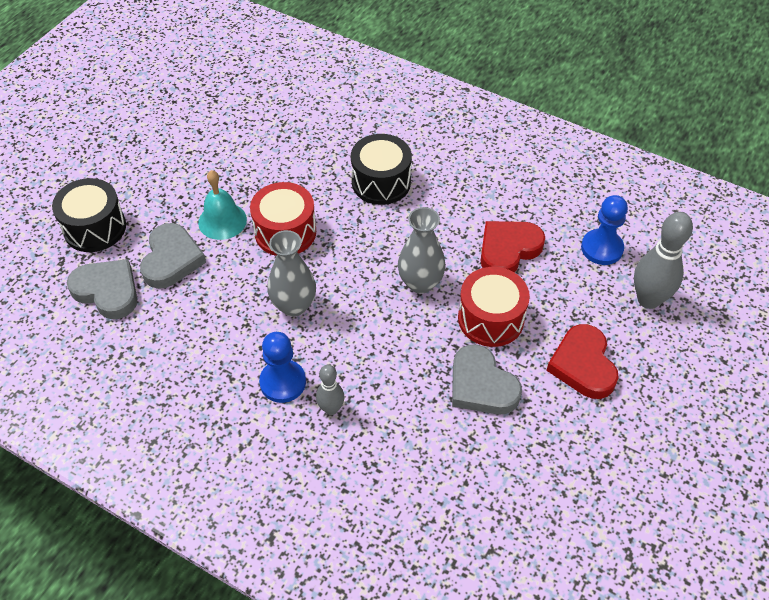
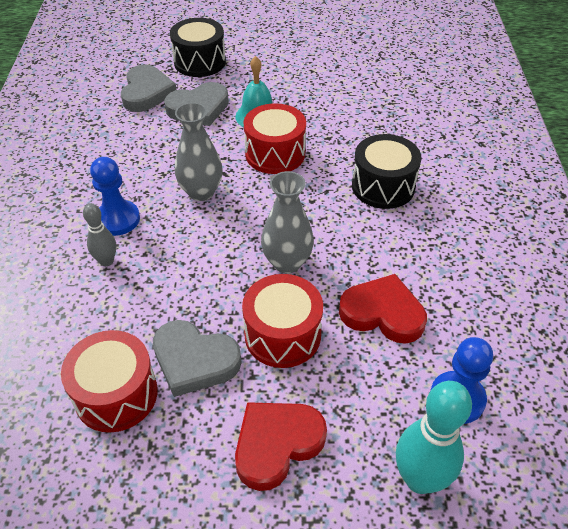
camera: 60 degrees right, 5 degrees down
(481, 385) = (194, 361): grey heart -> grey heart turned 90 degrees counterclockwise
(483, 450) = (116, 394): none -> red drum
(648, 299) = (420, 479): grey bowling pin -> turquoise bowling pin

